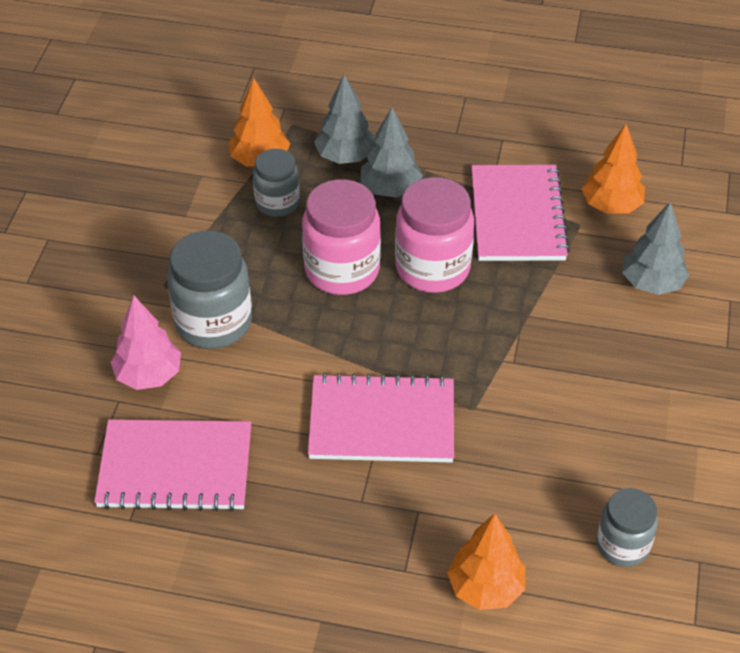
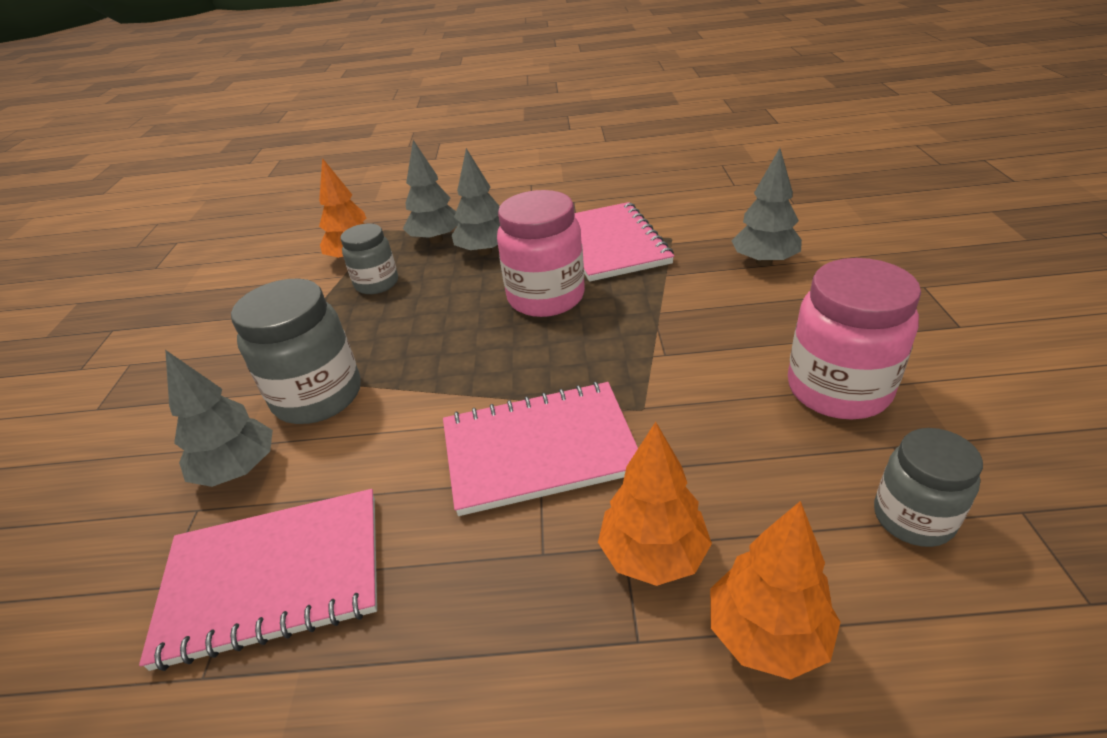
camera: 10 degrees left, 10 degrees down
(148, 375) = (238, 470): pink tree -> grey tree
(342, 270) = (453, 319): pink jar -> pink jar (838, 389)
(611, 206) = (691, 220): orange tree -> orange tree (653, 555)

